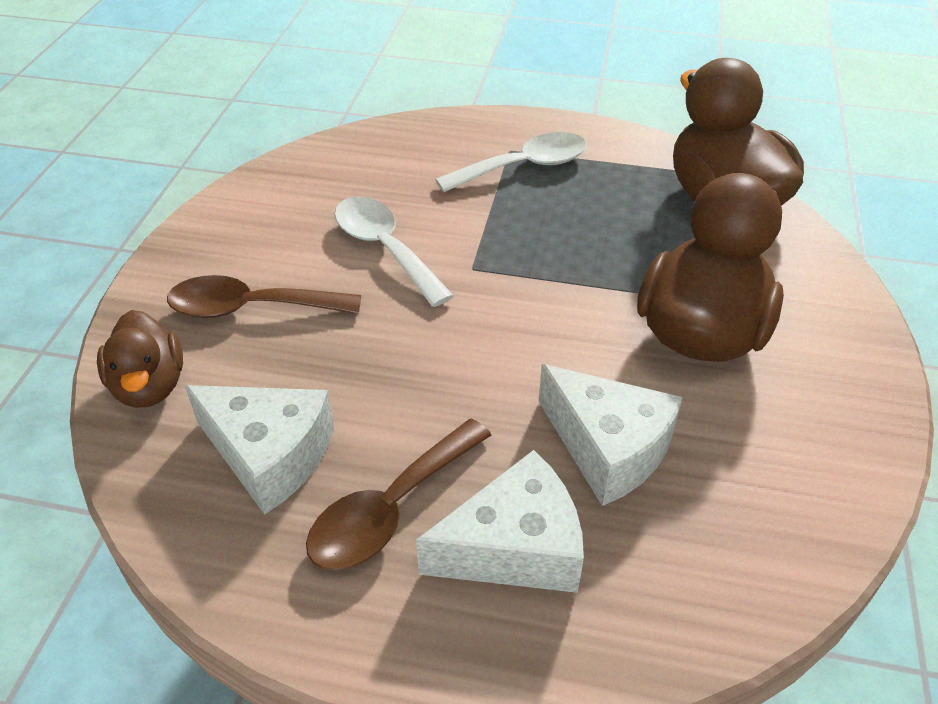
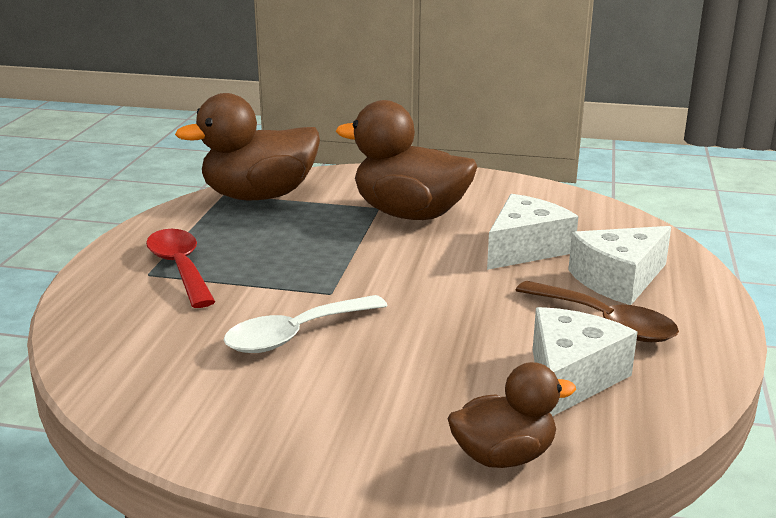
camera: 90 degrees left, 20 degrees down
(251, 308) = (383, 405): brown spoon -> none
(515, 547) = (618, 280): white cheese -> white cheese turned 105 degrees counterclockwise
(524, 167) = (180, 268): white spoon -> red spoon

